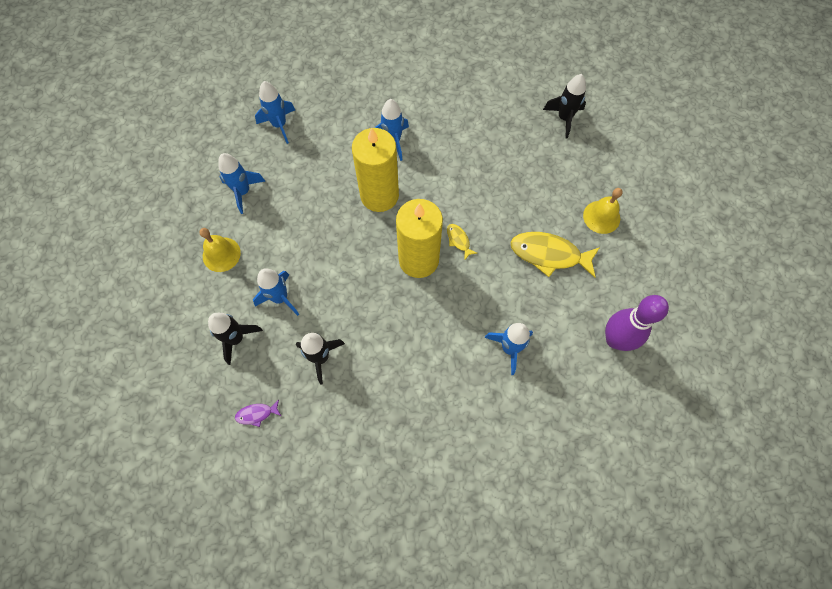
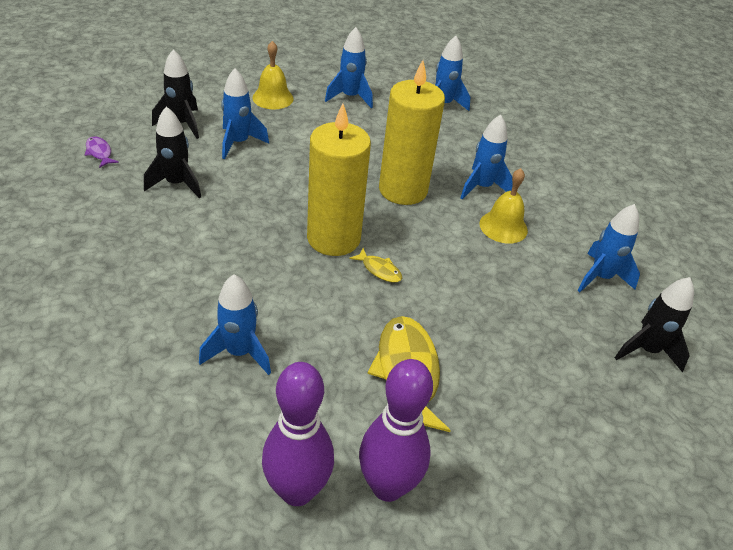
camera: 65 degrees right, 25 degrees down
(458, 240) = (379, 270): yellow fish -> yellow fish turned 90 degrees clockwise
(501, 112) = (600, 277): none -> blue rocket
(601, 217) = (509, 430): yellow bell -> yellow bell (503, 227)
(622, 292) = (387, 486): none -> purple bowling pin

